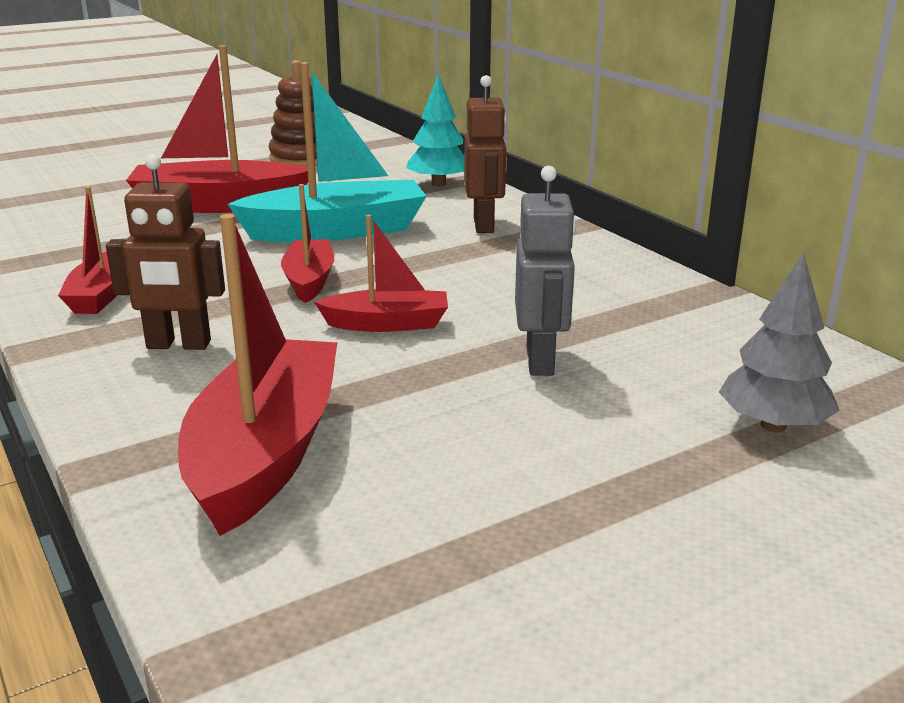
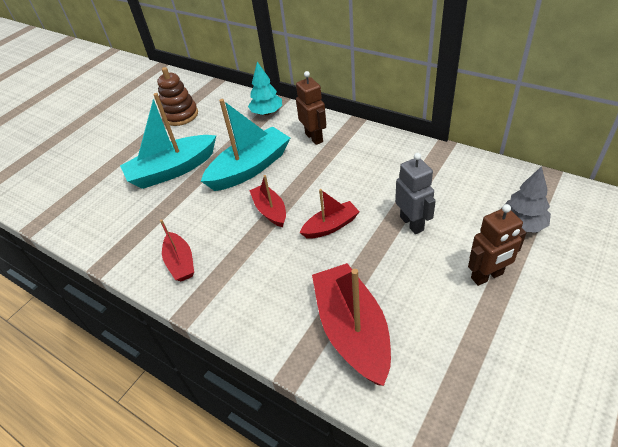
camera: 20 degrees left, 20 degrees up
(178, 345) = (252, 281): brown robot -> brown robot (487, 276)
(218, 205) = (172, 170): red boat -> turquoise boat

